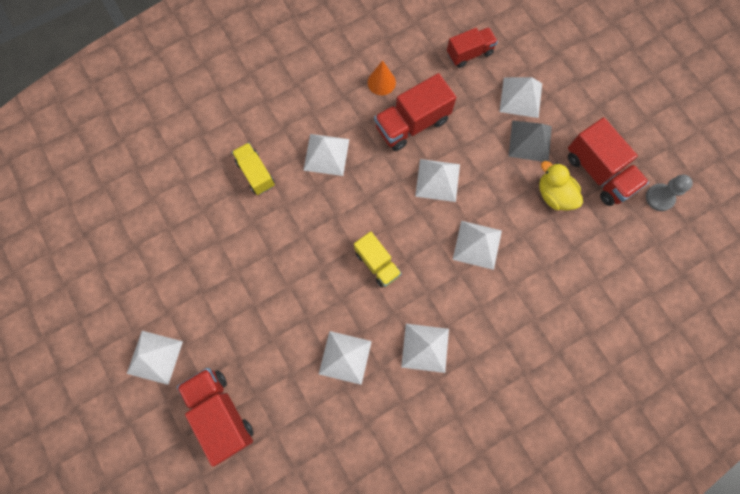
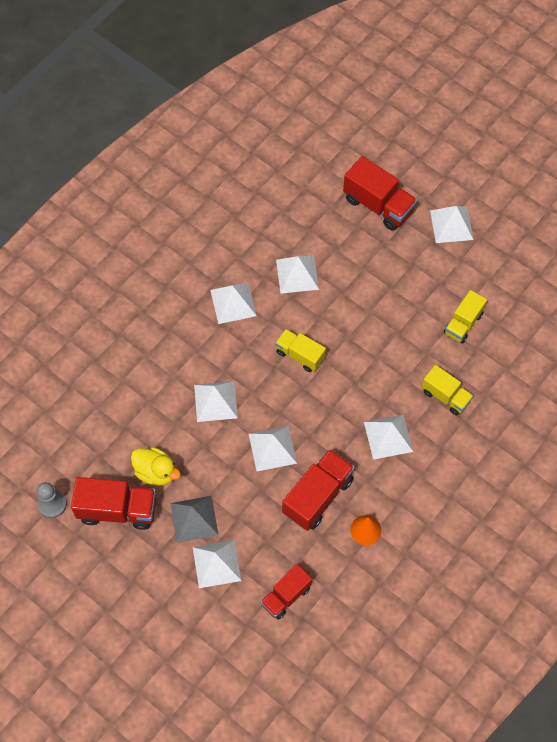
camera: 160 degrees right, 10 degrees down
(202, 239) = (463, 323): none -> yellow truck
(598, 172) = (117, 509): red truck -> red truck turned 150 degrees clockwise

